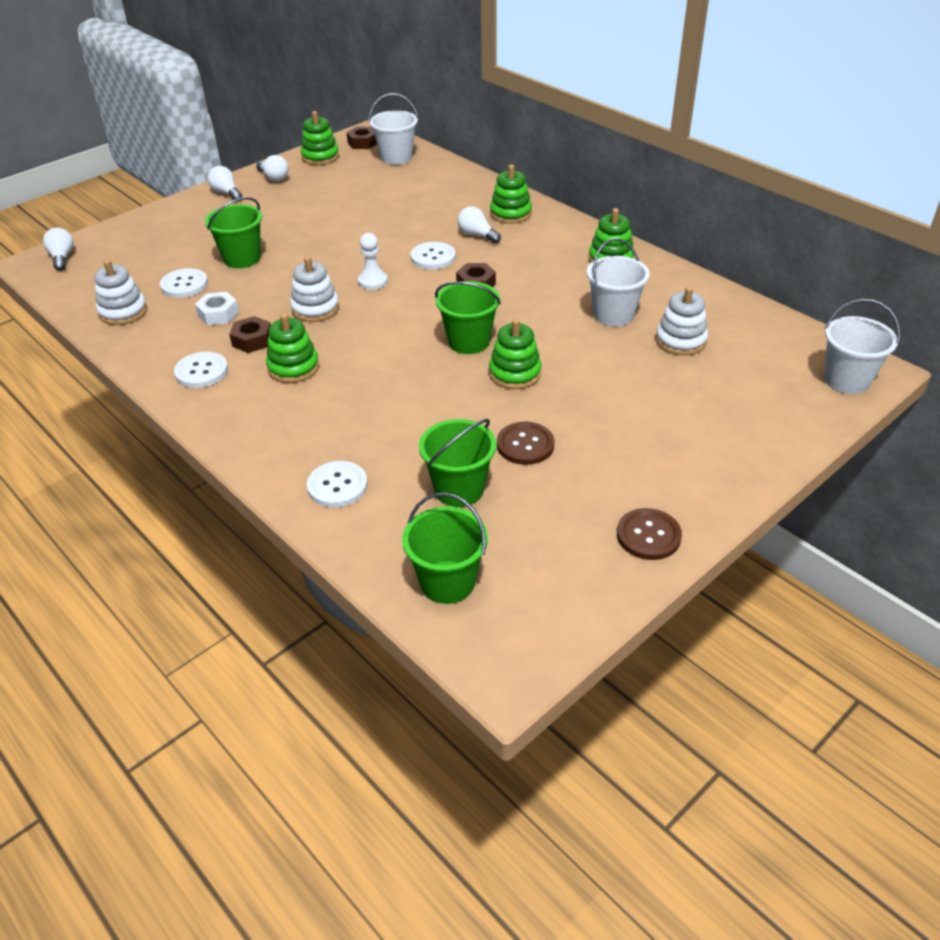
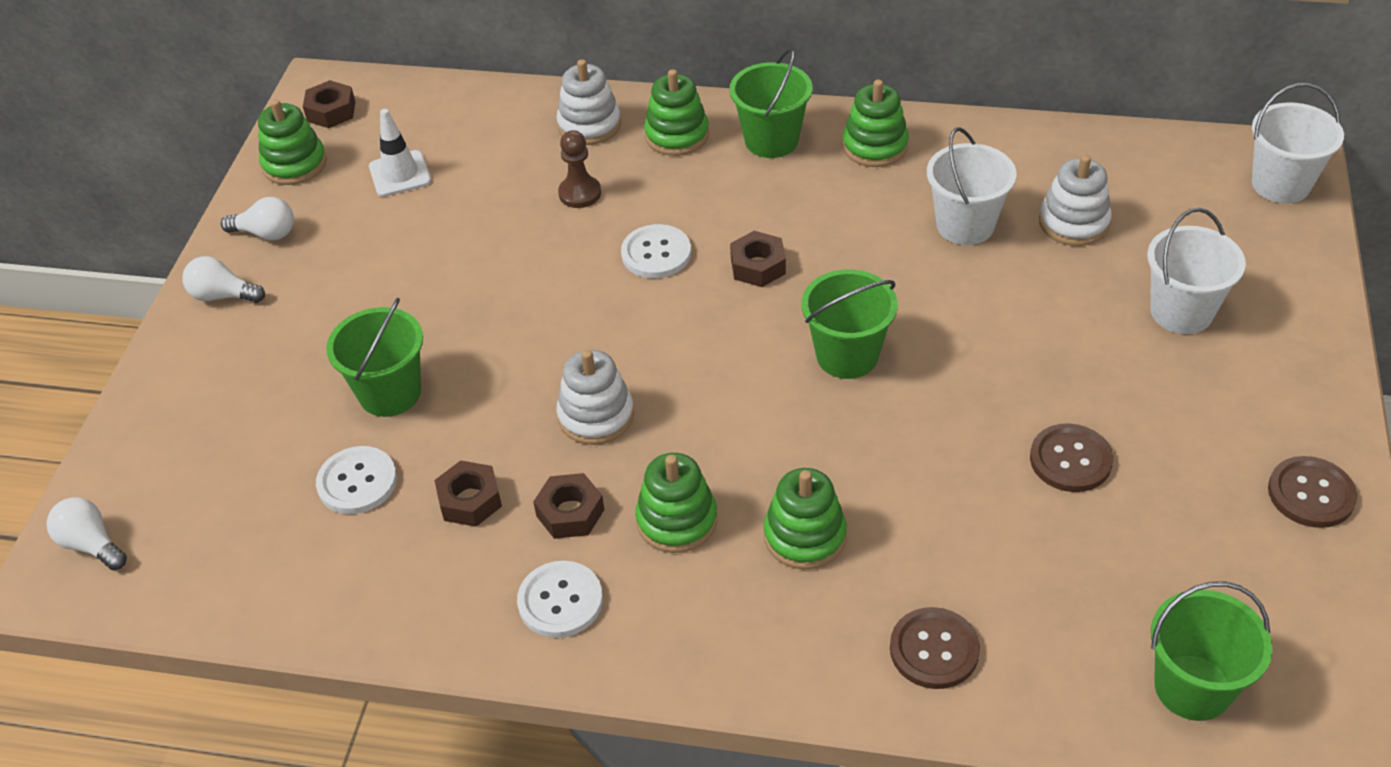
camera: 35 degrees left, 5 degrees up
(123, 312) = (319, 578): white stacking toy -> white stacking toy (589, 125)
(218, 314) = (470, 500): white nut -> brown nut
(337, 486) = (934, 650): white button -> brown button
(359, 178) = (400, 174): none -> white traffic cone
(373, 281) = (621, 332): white pawn -> none
(396, 157) = (412, 115): white bucket -> white bucket (1181, 311)
(430, 218) = (580, 193): none -> brown pawn
(459, 489) = (1069, 563): green bucket -> green bucket (771, 140)
(477, 235) = (672, 190): white light bulb -> none
(515, 373) = (950, 370): green stacking toy -> green stacking toy (805, 536)

